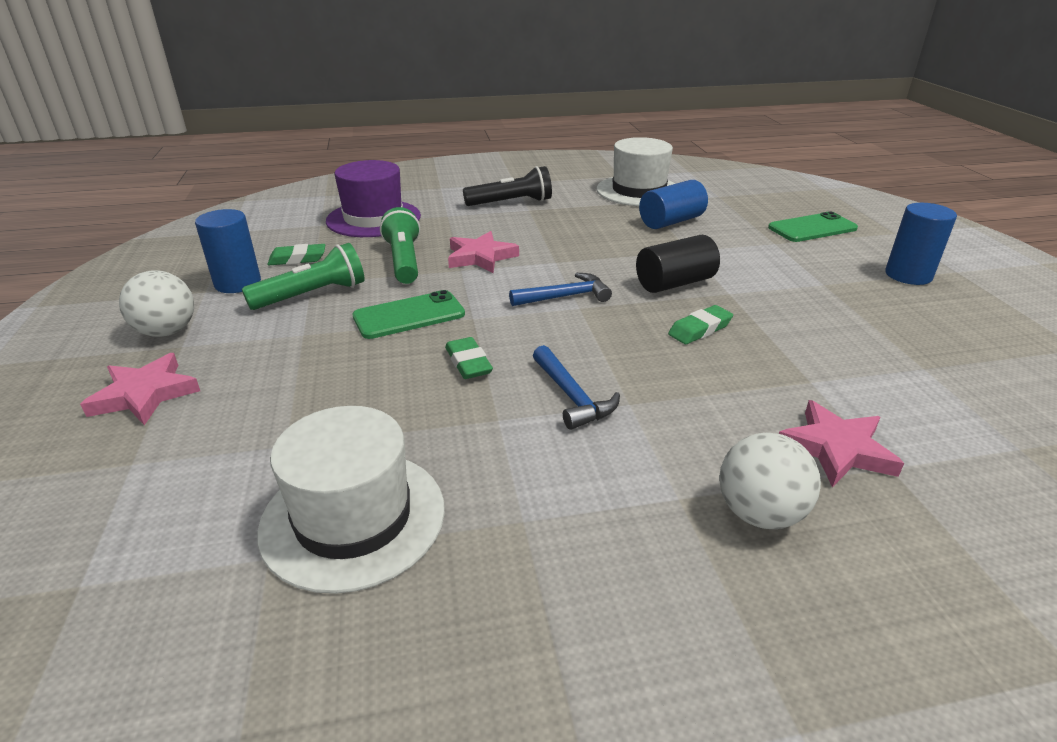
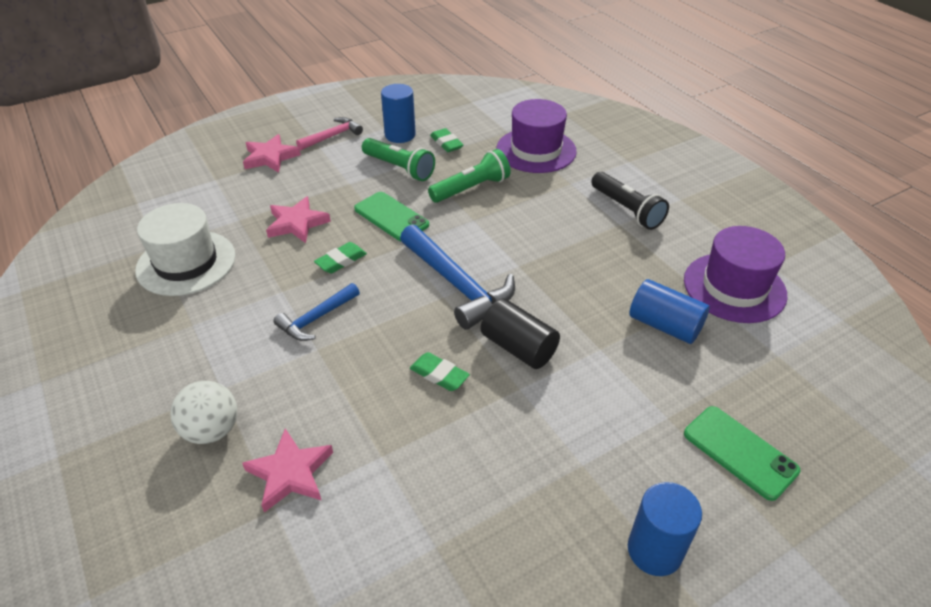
camera: 70 degrees right, 10 degrees up
(167, 331) = (332, 136): white ball -> pink hammer
(480, 257) = (501, 223): pink star -> pink star (297, 223)
(565, 297) = (457, 285): blue hammer -> blue hammer, size x1.73
(639, 191) = (734, 287): white hat -> purple hat

